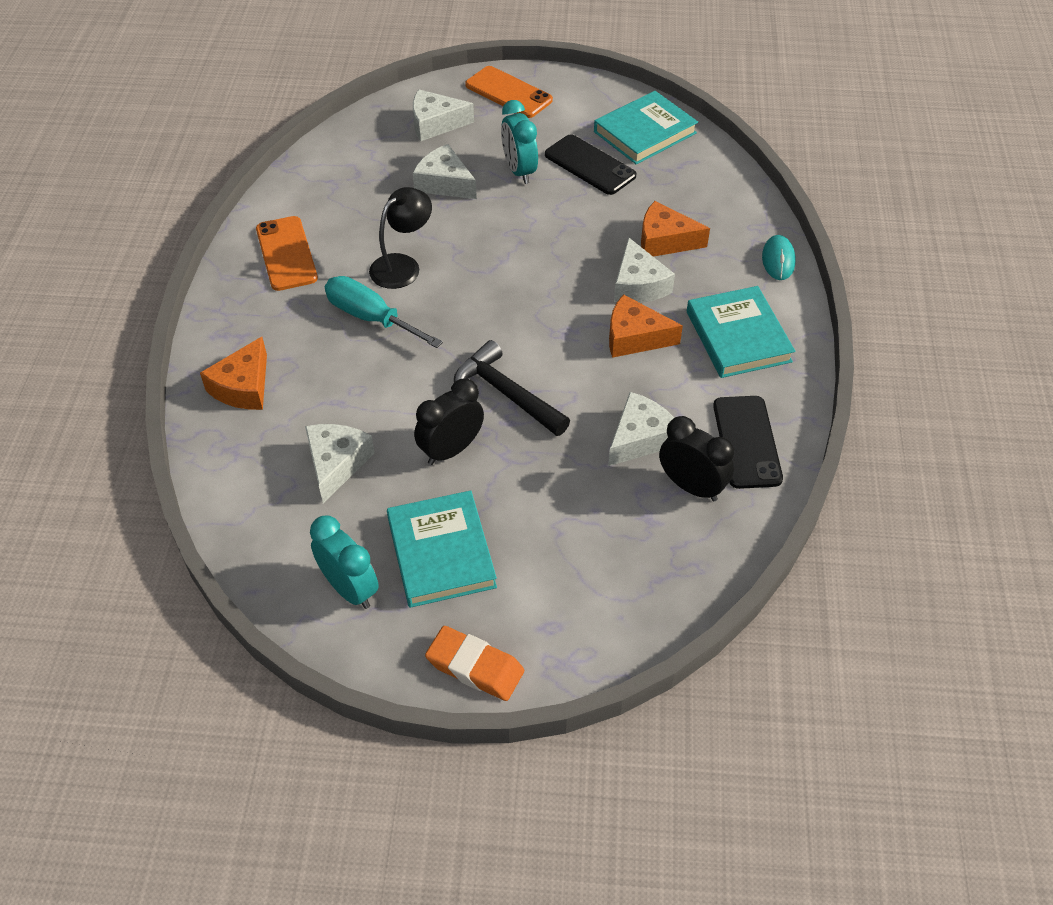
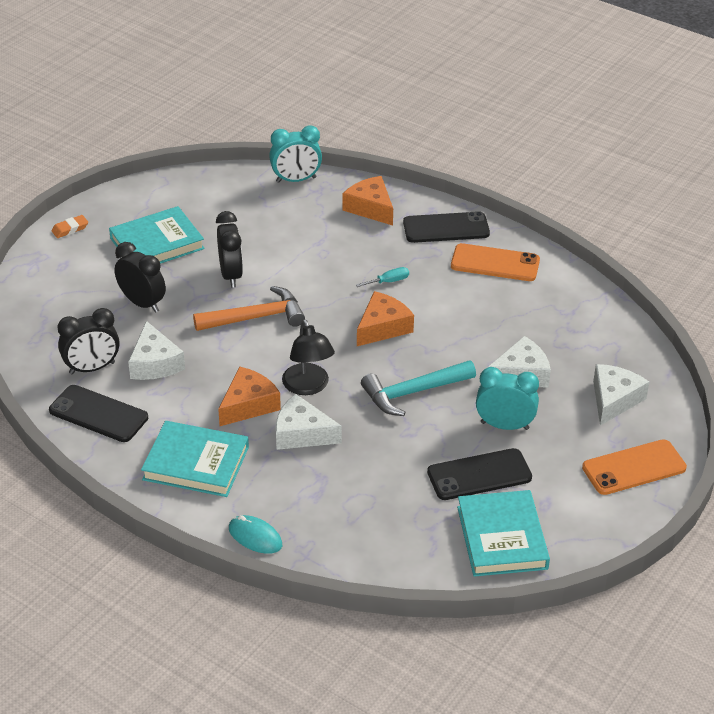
camera: 120 degrees right, 10 degrees down
(245, 311) = (446, 228): none -> black phone
(336, 463) = (267, 225): white cheese -> none
(350, 588) = (168, 203): turquoise clock -> turquoise clock (296, 180)
(371, 317) = (389, 281): turquoise screwdriver -> turquoise screwdriver, size x0.48
(402, 265) = (433, 315): black lamp -> black lamp (308, 387)
(441, 552) = (157, 243): turquoise book -> turquoise book turned 45 degrees counterclockwise
(475, 667) = (70, 229): orange eraser -> orange eraser, size x0.58
(506, 393) = (256, 318): black hammer -> orange hammer
(523, 238) = (413, 392): none -> turquoise hammer
(558, 503) = (142, 303): none -> black clock
(664, 241) = (340, 475): orange cheese -> orange cheese (383, 327)

